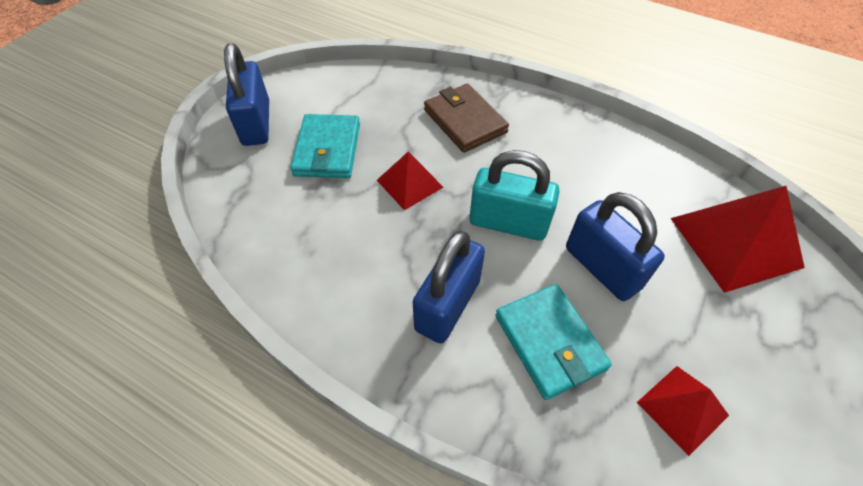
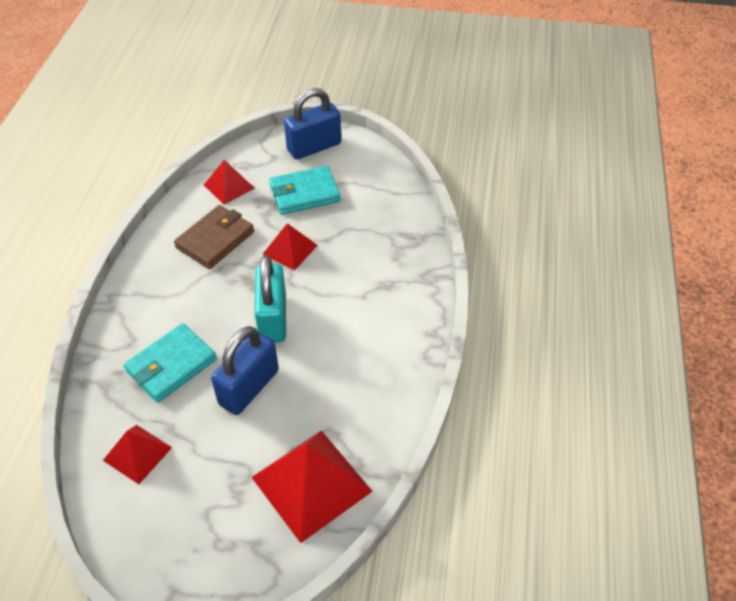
camera: 70 degrees right, 5 degrees down
(267, 217) = (229, 186): none -> red pyramid
(448, 305) = (186, 301): blue padlock -> none
(465, 121) = (376, 264): brown wallet -> brown wallet (215, 240)

